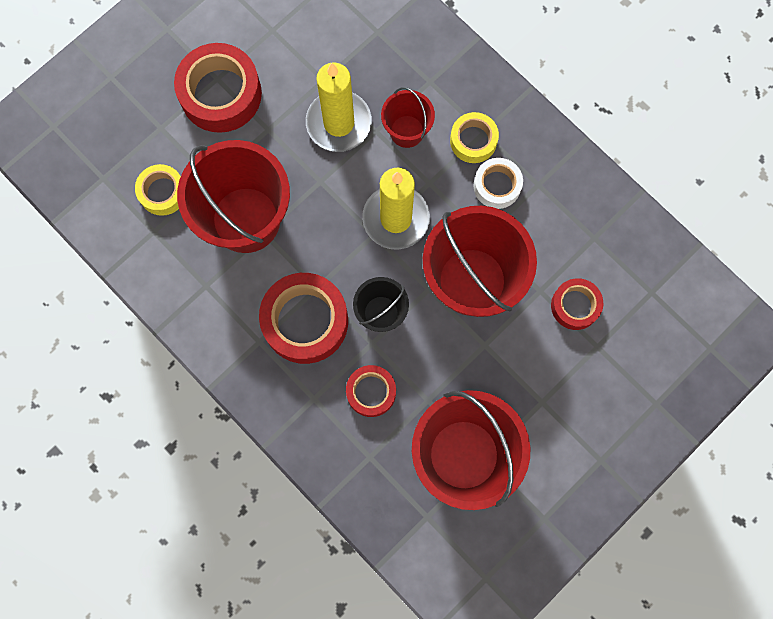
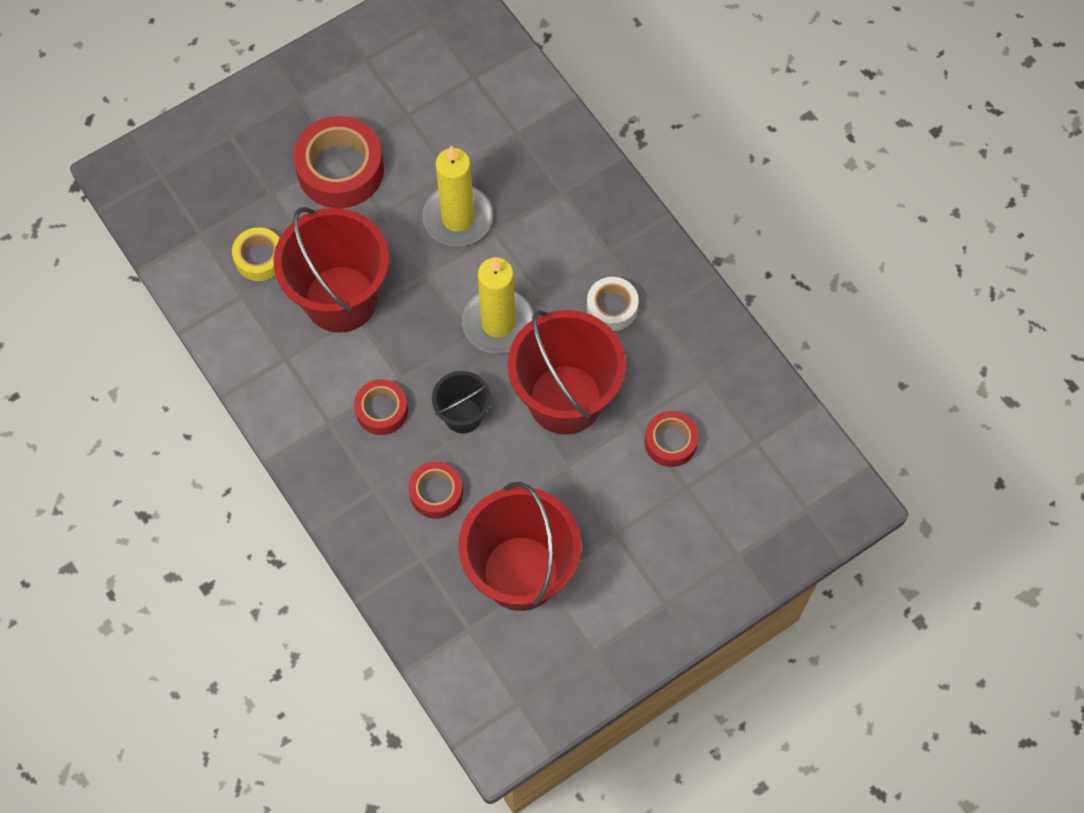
camera: 10 degrees right, 10 degrees down
(305, 321) = (382, 410): red tape -> red tape, size x0.57
(407, 131) = (527, 237): red bucket -> none
(473, 141) = (596, 258): yellow tape -> none

